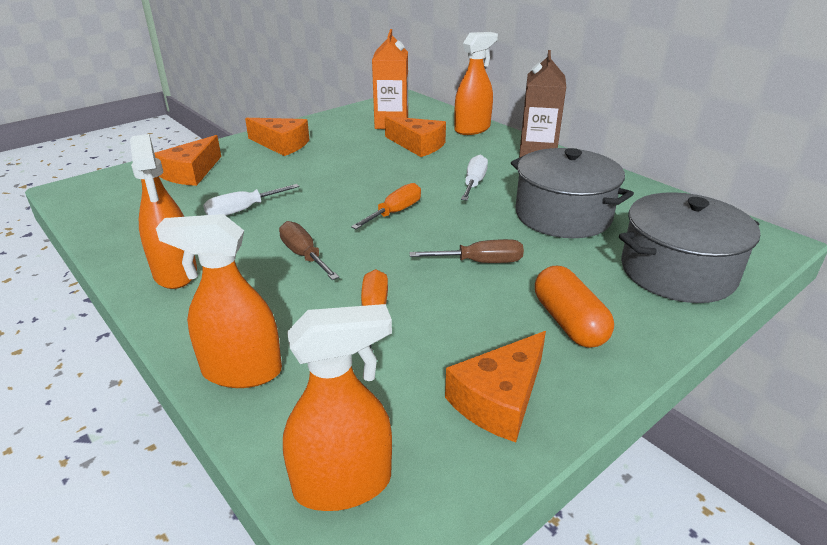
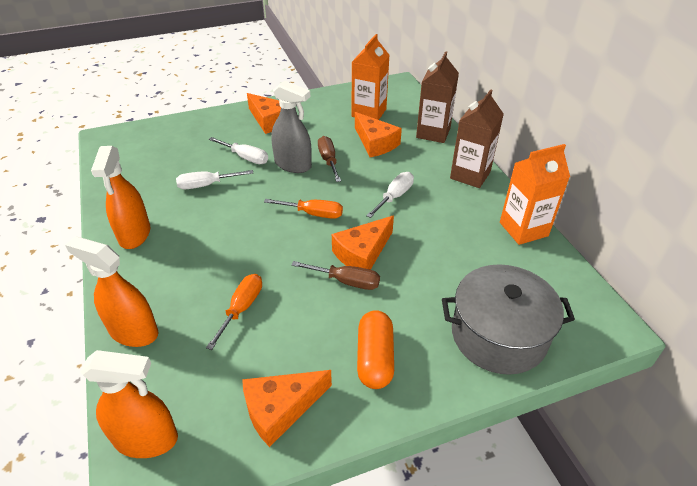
camera: 20 degrees right, 10 degrees up
(191, 173) = (190, 138): orange cheese -> orange cheese (362, 253)
(275, 179) = (245, 157): none -> white screwdriver
(304, 255) = (225, 240): brown screwdriver -> brown screwdriver (328, 160)
(338, 176) = (293, 165): none -> grey spray bottle
(395, 212) = (313, 214): orange screwdriver -> orange screwdriver turned 45 degrees clockwise
(472, 129) = (433, 133): orange spray bottle -> brown carton
(563, 215) = (444, 250): grey pot -> none
(625, 185) = (523, 229): none -> orange carton

